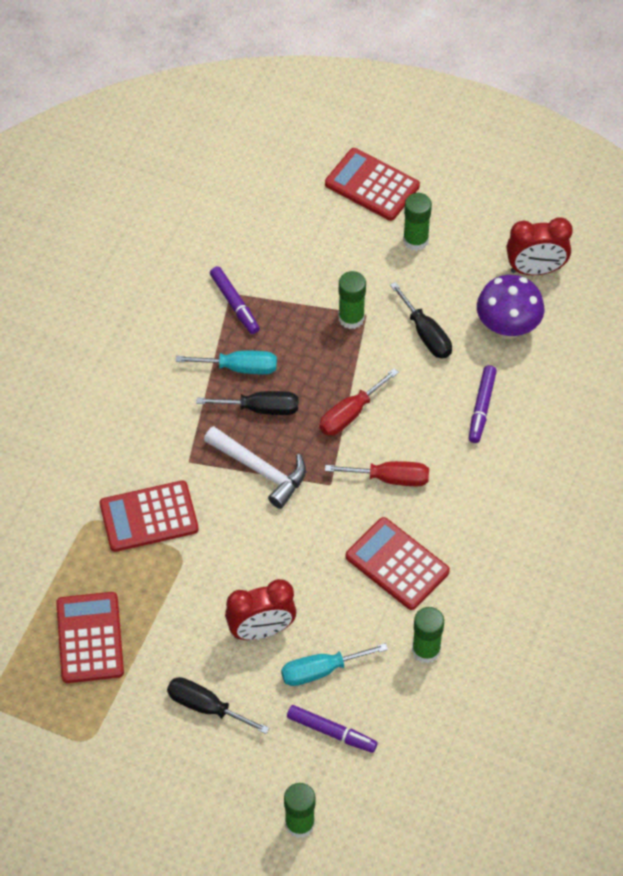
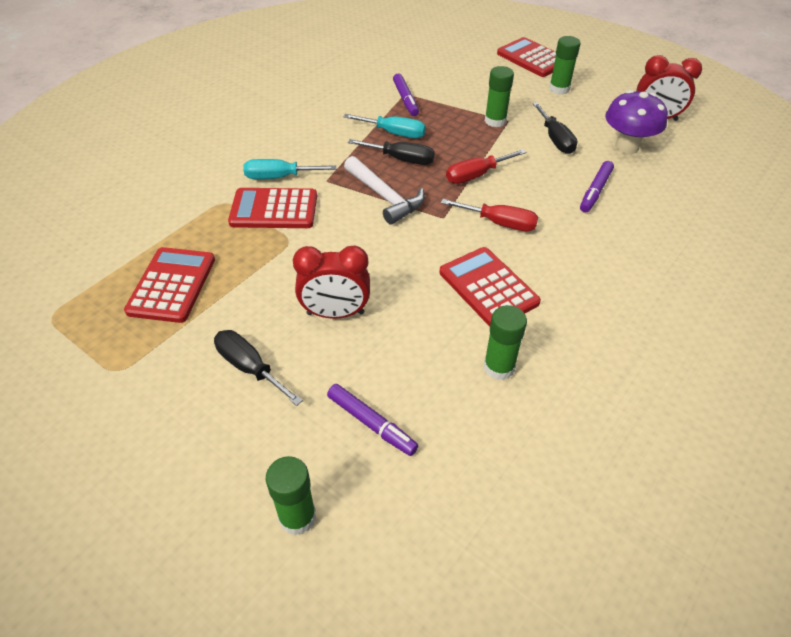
camera: 15 degrees right, 10 degrees down
(321, 670) = (381, 361): turquoise screwdriver -> turquoise screwdriver (279, 177)

